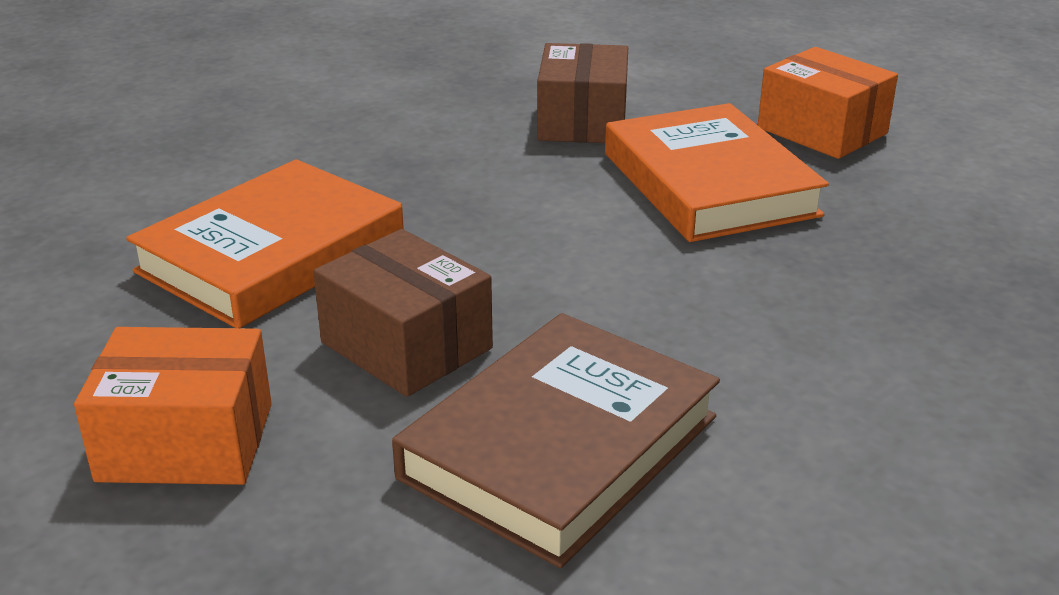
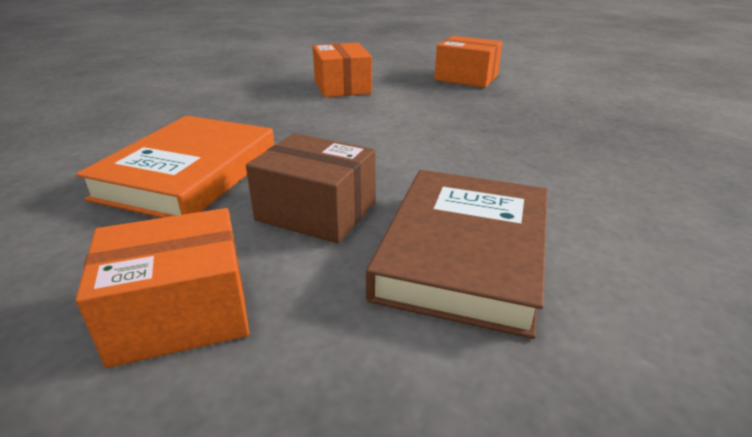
camera: 20 degrees left, 0 degrees up
(582, 121) = (342, 87): brown box -> orange box
(709, 184) = (431, 105): orange book -> none

